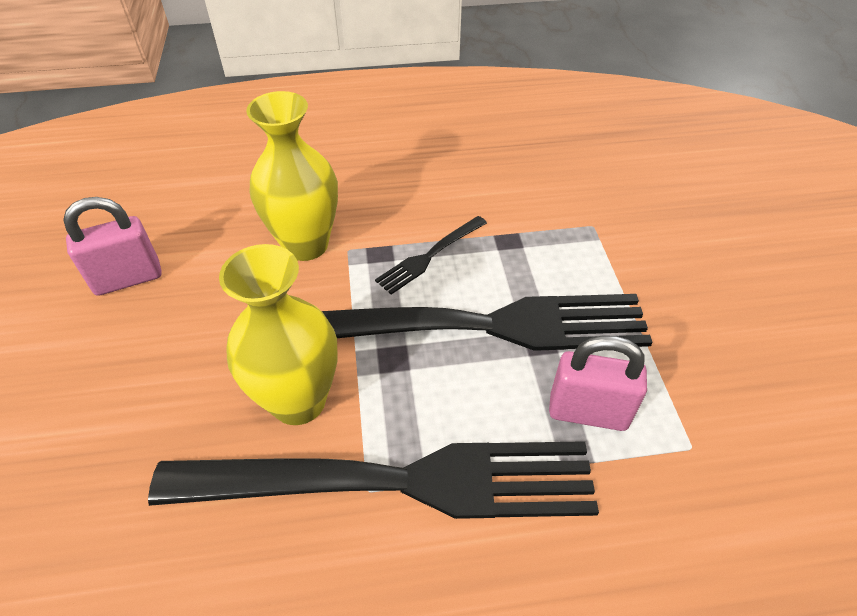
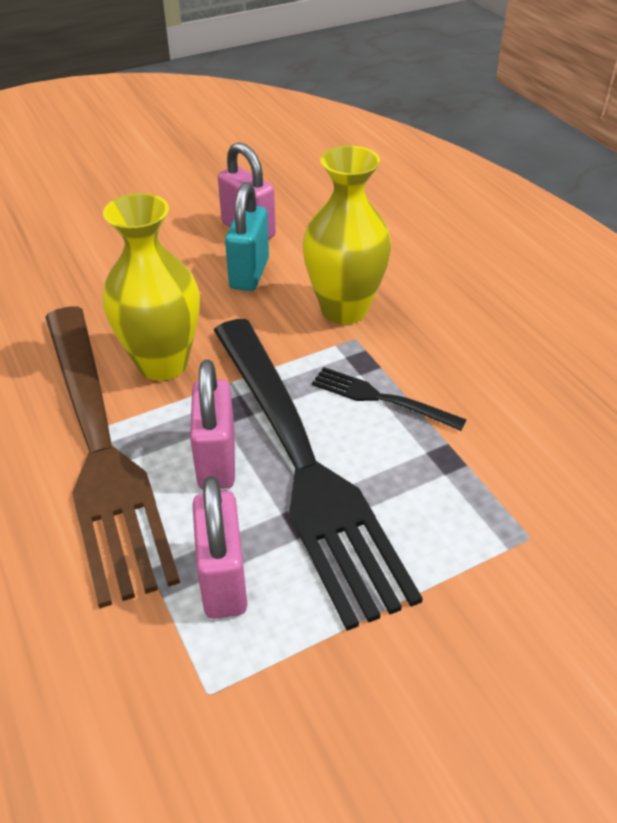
camera: 70 degrees right, 5 degrees down
(203, 296) = (249, 273): none -> turquoise padlock
(398, 481) = (101, 449): black fork -> brown fork
(454, 386) = (216, 461): none -> pink padlock

